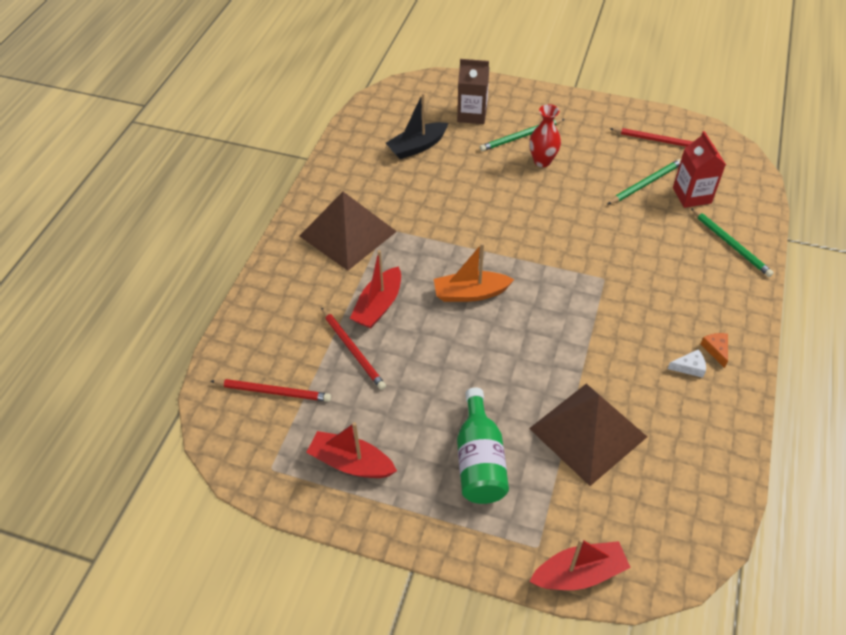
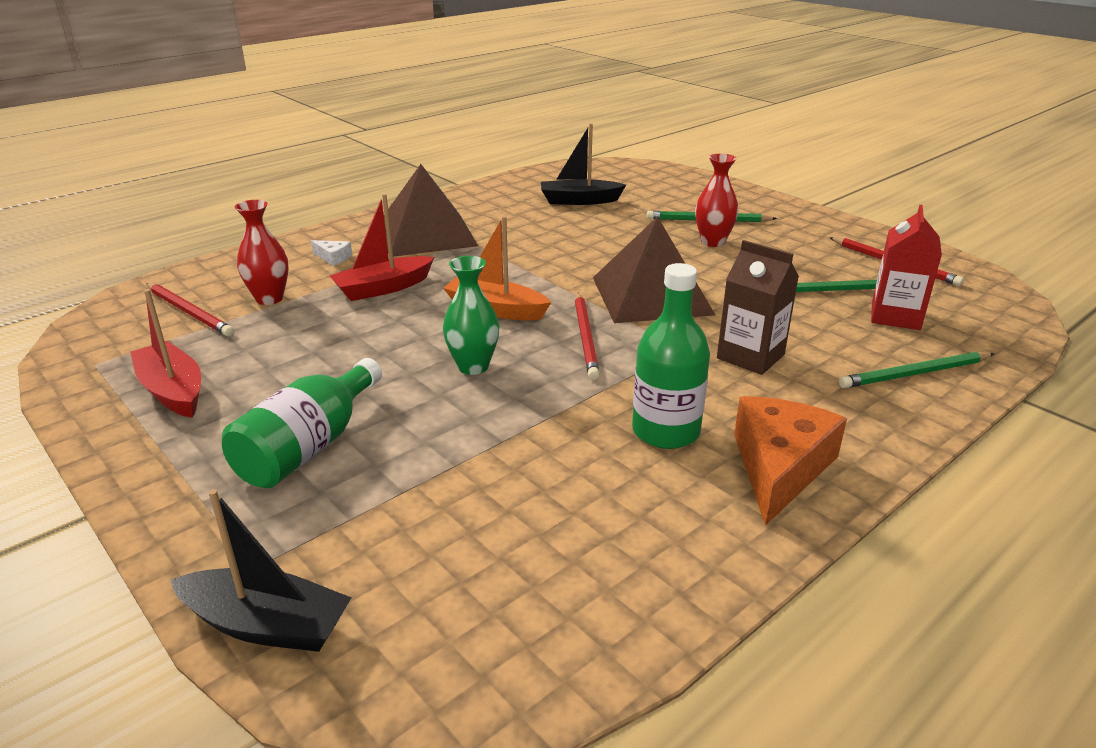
camera: 30 degrees right, 20 degrees down
(313, 352) = (269, 298): none -> red vase
(353, 350) = (309, 310): red pencil -> red pencil (586, 337)
(472, 114) = (669, 195): brown carton -> brown carton (750, 356)
(505, 351) = (473, 366): none -> green vase
(579, 573) = (267, 625): red boat -> black boat
(588, 432) = (481, 477): brown pyramid -> brown pyramid (651, 295)
(647, 351) = (666, 431): none -> green bottle
(689, 367) = (715, 469): white cheese -> white cheese (333, 258)
(716, 350) = (779, 467): orange cheese -> orange cheese, size x2.29
(730, 244) = (914, 374): green pencil -> green pencil turned 75 degrees clockwise

